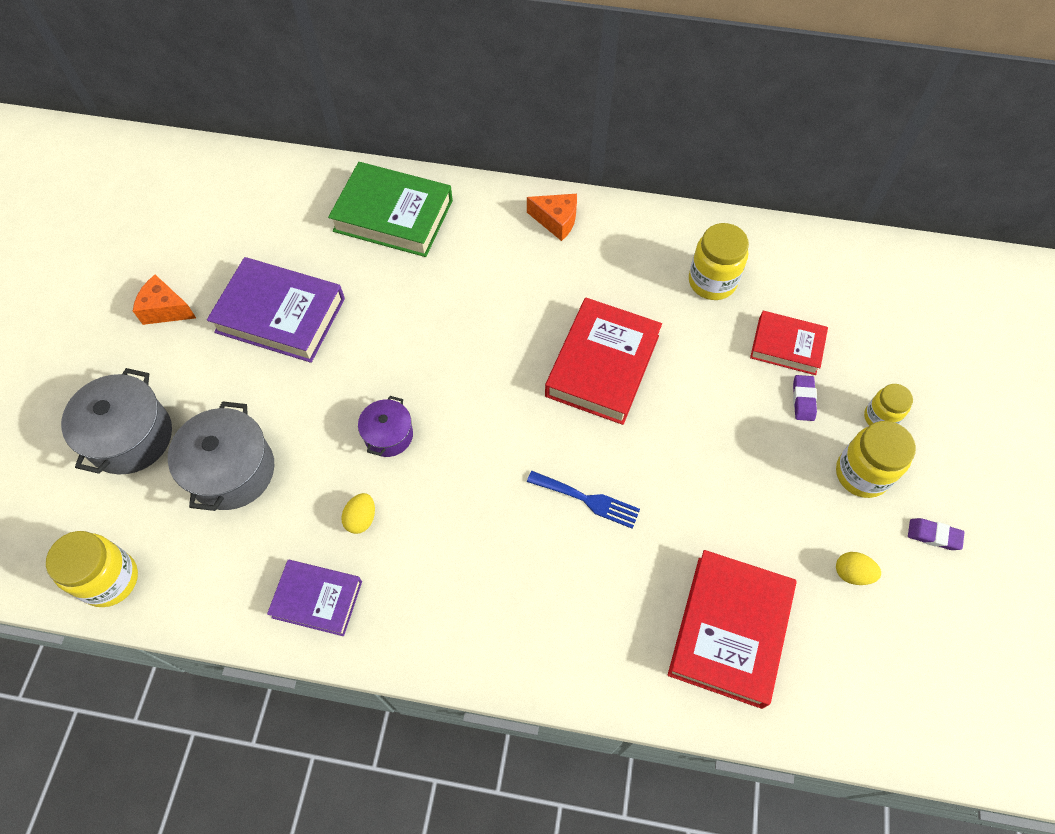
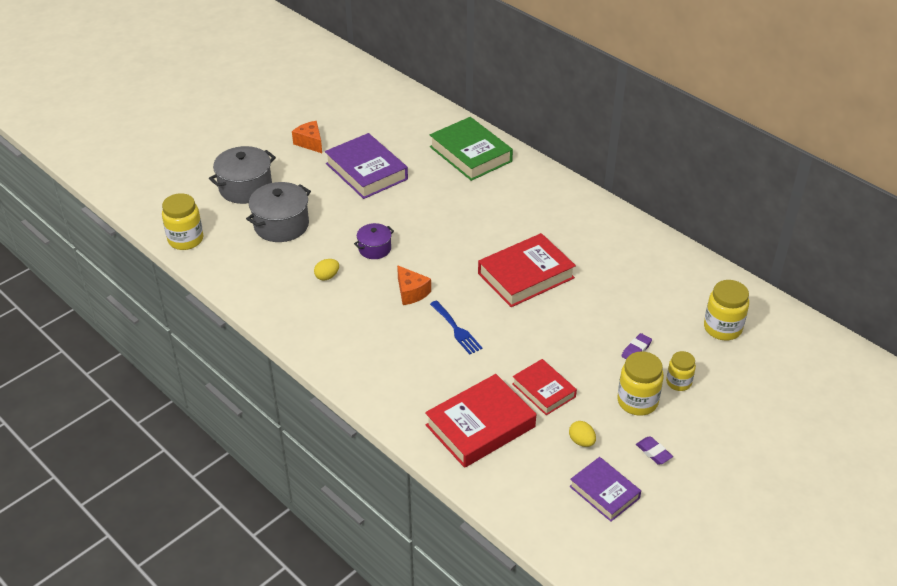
camera: 35 degrees right, 20 degrees down
(317, 599) = (274, 297): purple book -> purple book (604, 492)
(556, 221) = (565, 197): orange cheese -> orange cheese (411, 292)
(712, 281) = (636, 268): yellow jar -> yellow jar (722, 328)
(787, 346) = (652, 320): red book -> red book (543, 390)

